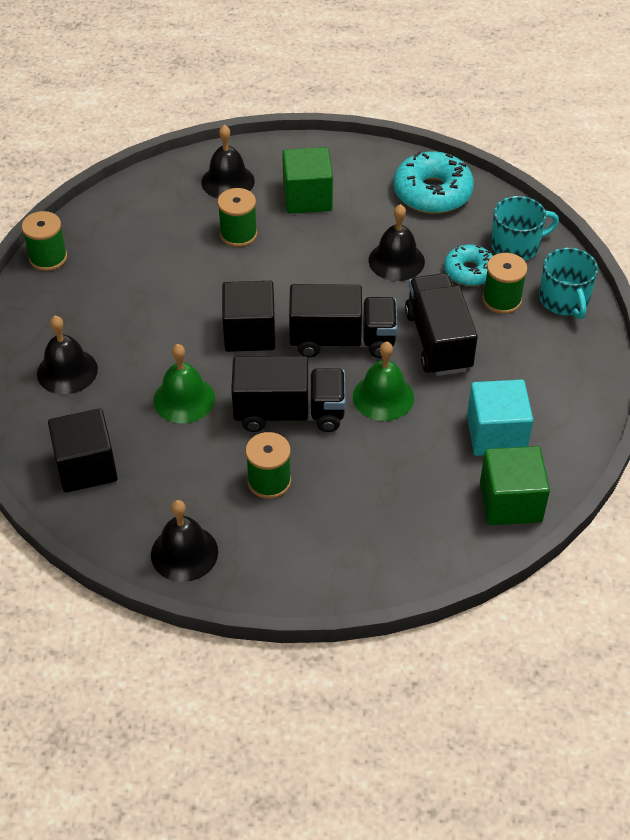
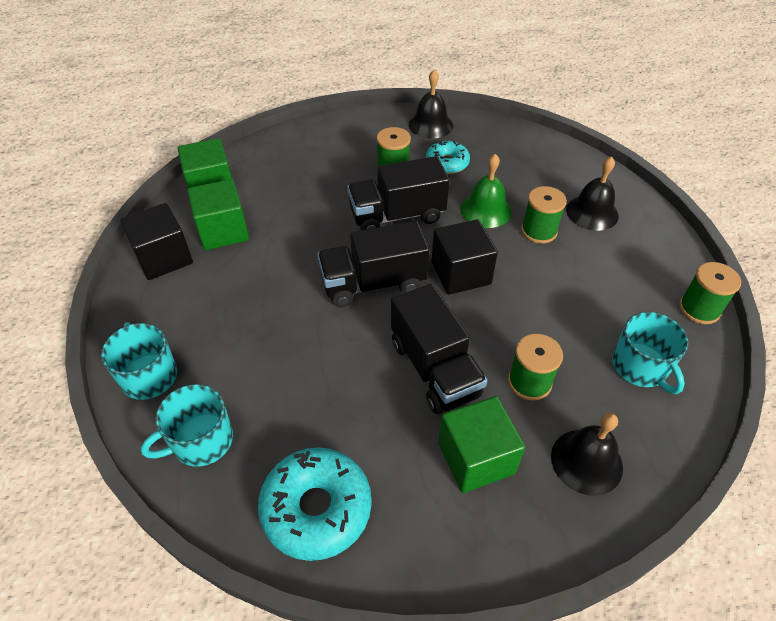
camera: 165 degrees right, 0 degrees up
(86, 467) = (526, 156): black cube -> black cube (164, 258)
(139, 227) = (640, 367): none -> turquoise mug
(383, 397) = (323, 242): green bell -> none
(396, 261) = (341, 386): black bell -> none
(438, 341) = (281, 301): black truck -> black truck (434, 368)
(469, 271) = (256, 390): turquoise donut -> turquoise donut (447, 163)
(496, 434) = (223, 231): turquoise cube -> green cube
(502, 300) = (219, 360): green spool -> green spool (539, 231)

